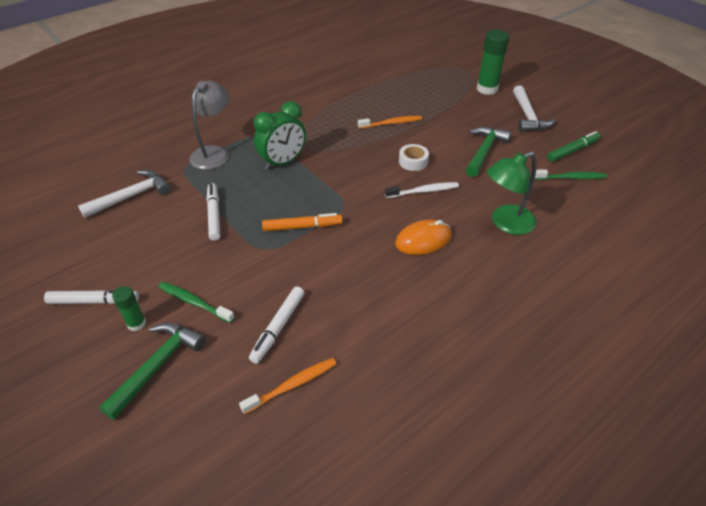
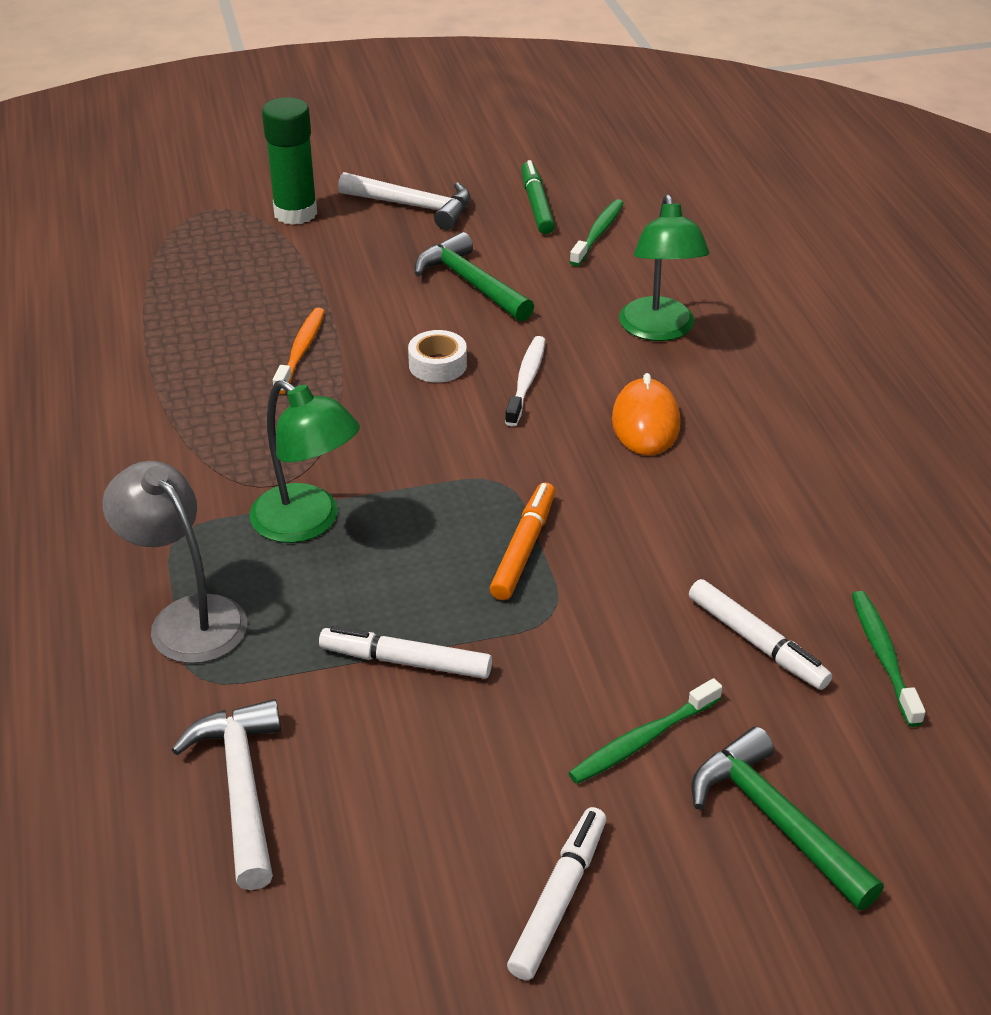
camera: 65 degrees left, 5 degrees down
(136, 323) = (656, 836): green glue stick -> none
(283, 162) = (307, 523): green clock -> green lamp
(292, 385) = (883, 656): orange toothbrush -> green toothbrush

